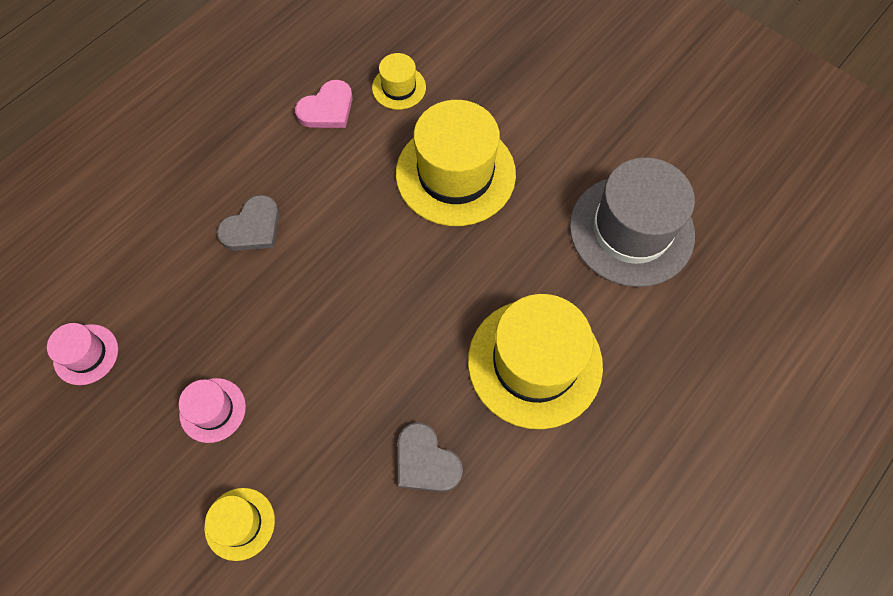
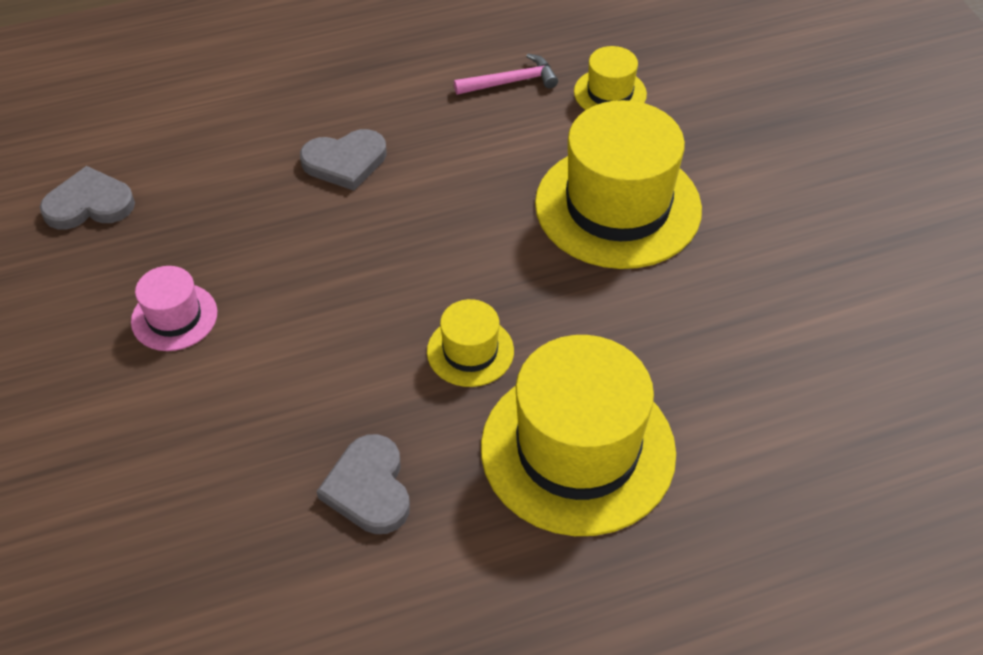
camera: 30 degrees right, 15 degrees down
(86, 354) = (89, 204): pink hat -> grey heart
(240, 523) = (120, 442): yellow hat -> yellow hat (470, 351)
(327, 109) = (511, 82): pink heart -> pink hammer
(631, 230) = (808, 363): grey hat -> none

